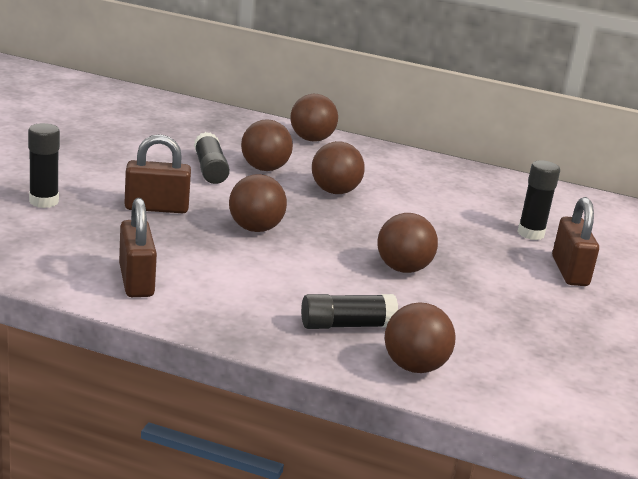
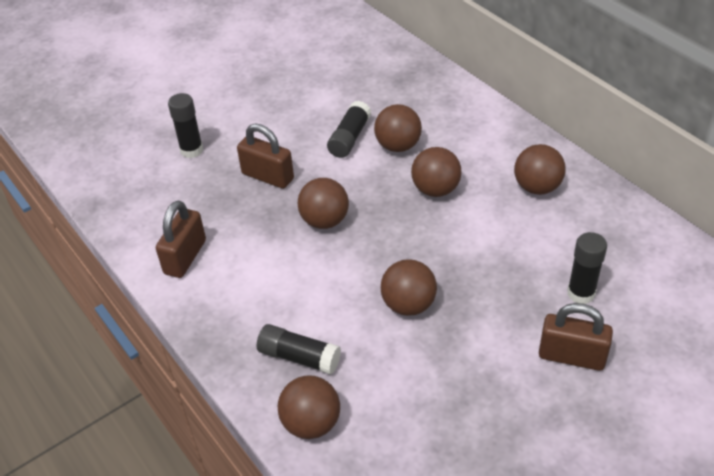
camera: 40 degrees right, 20 degrees up
(311, 139) = (476, 114): brown ball -> brown ball (537, 187)
(569, 271) = (571, 356): brown padlock -> brown padlock turned 75 degrees clockwise

